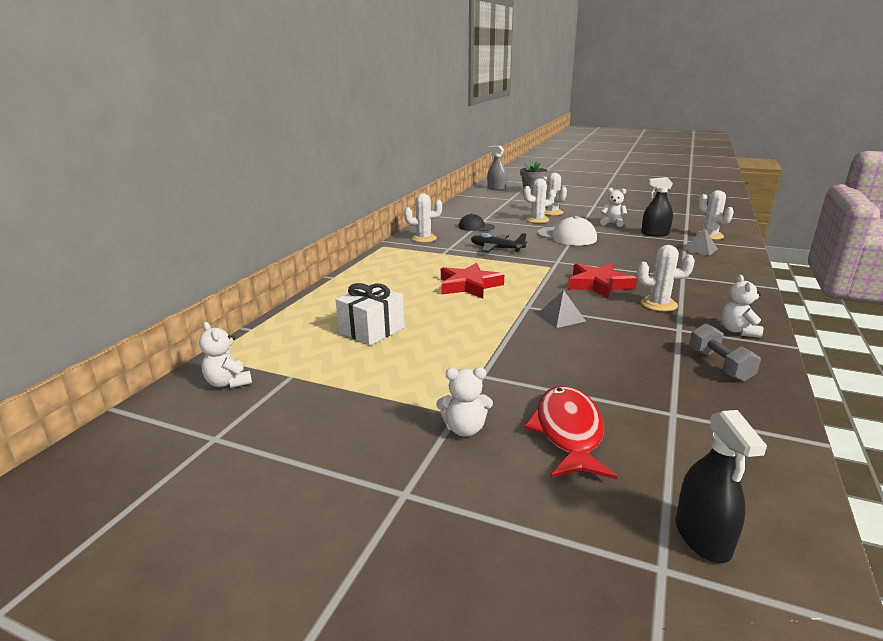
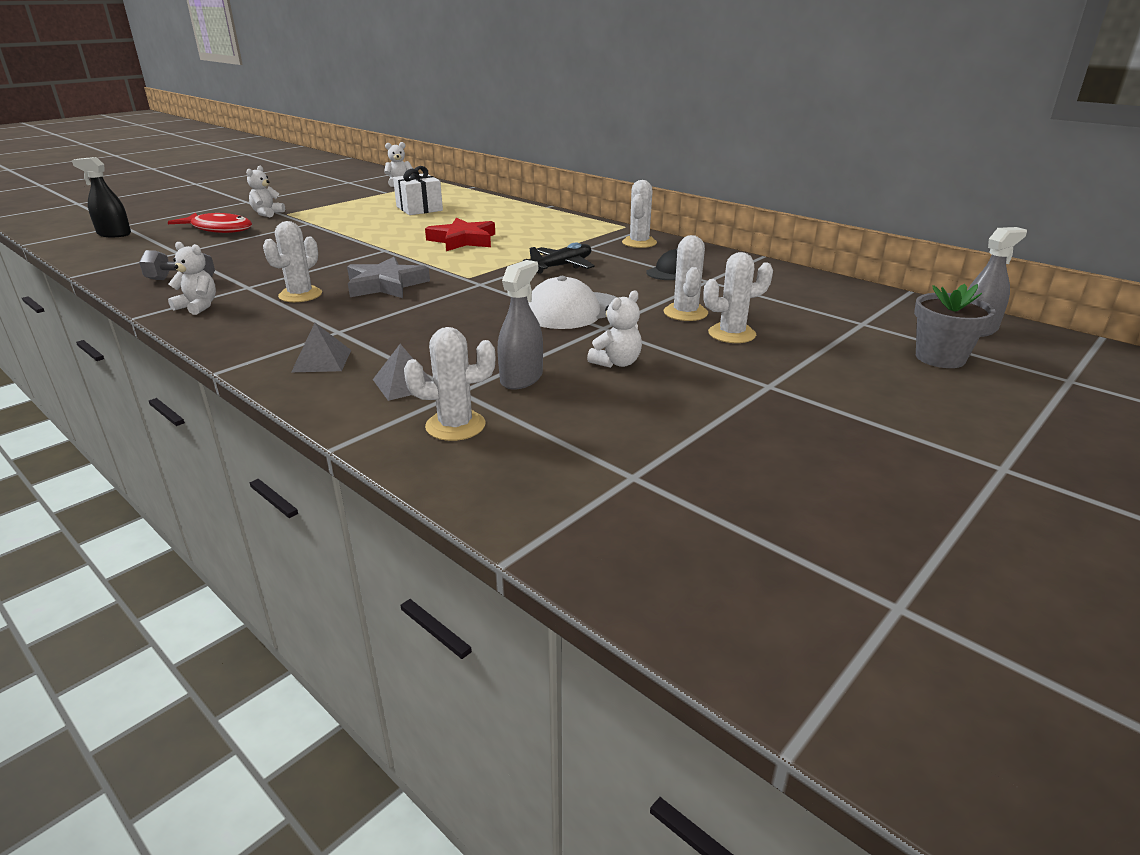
camera: 110 degrees right, 5 degrees up
(561, 317) = (345, 255): grey pyramid -> grey pyramid (322, 361)
(599, 284) = (386, 285): red star -> grey star
(655, 234) = (521, 378): black spray bottle -> grey spray bottle

